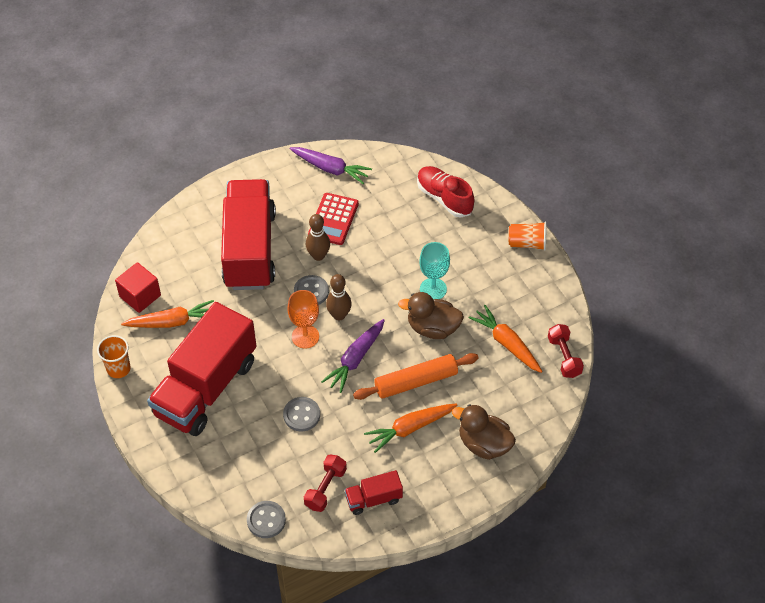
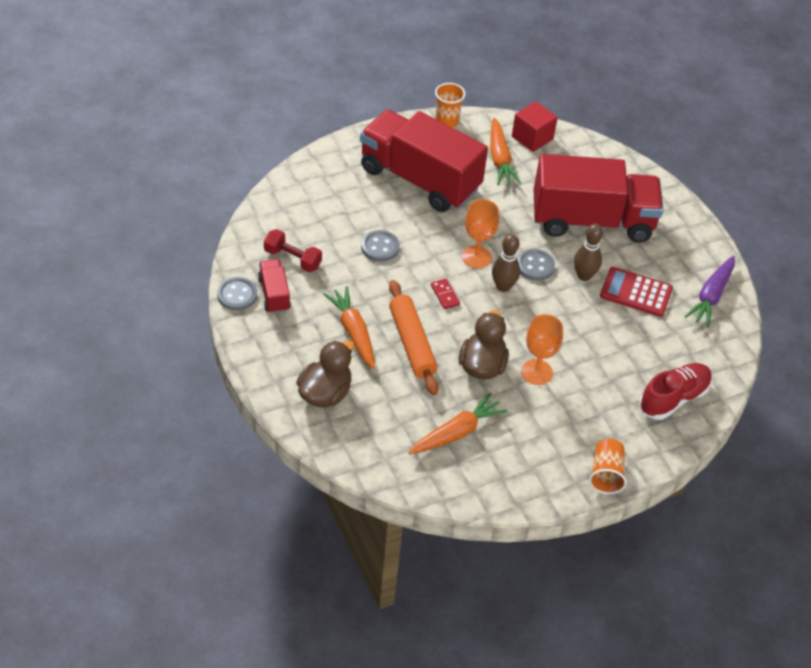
camera: 90 degrees right, 5 degrees down
(266, 520) = (265, 213): grey button -> grey button (237, 295)
(355, 359) = (445, 295): purple carrot -> red domino
(433, 289) = (536, 372): turquoise goblet -> orange goblet
(564, 357) = (434, 487): red dumbbell -> none

